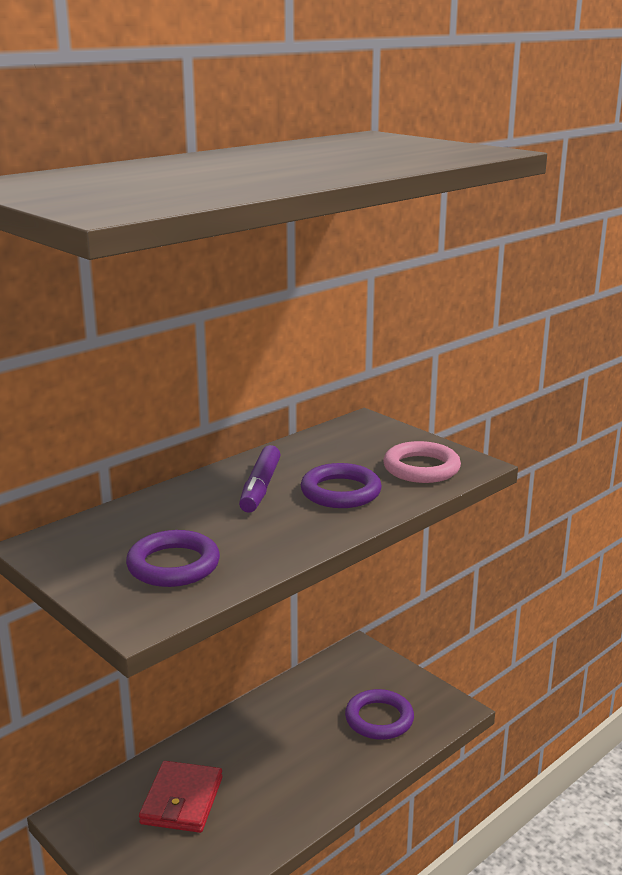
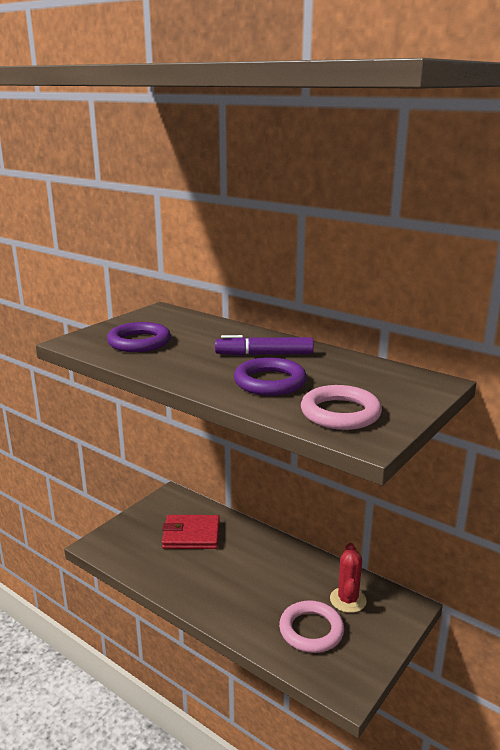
camera: 80 degrees right, 0 degrees up
(341, 686) = (348, 600): none -> red cactus
(379, 719) = (311, 630): purple ring -> pink ring

